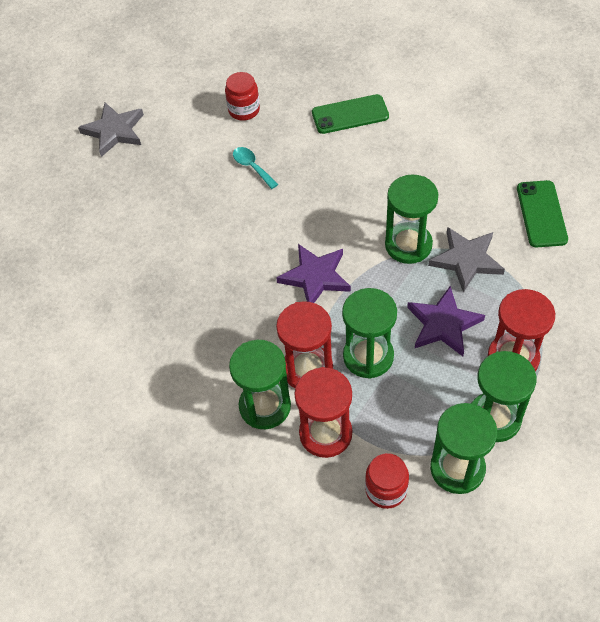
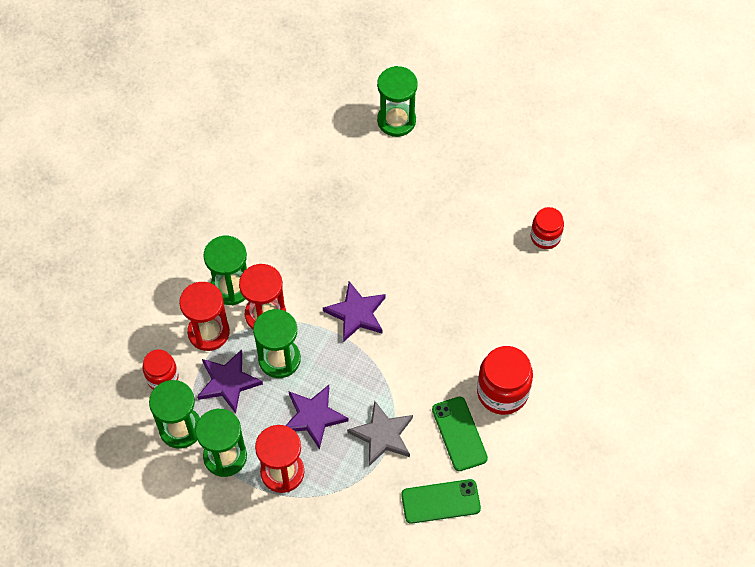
camera: 80 degrees right, 5 degrees up
(114, 131) = (507, 135): grey star -> none
(252, 167) = (475, 251): turquoise spoon -> none
(350, 114) = (550, 329): green phone -> green phone (459, 434)
(396, 412) = (228, 382): none -> purple star
(408, 245) = (396, 386): green hourglass -> green hourglass (396, 121)
(418, 156) = (502, 392): none -> red jar

